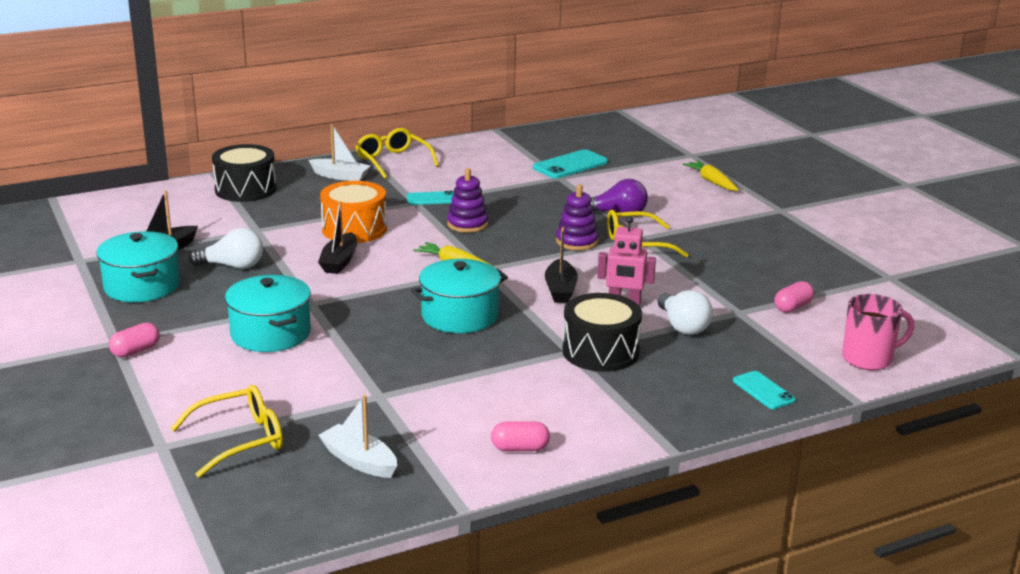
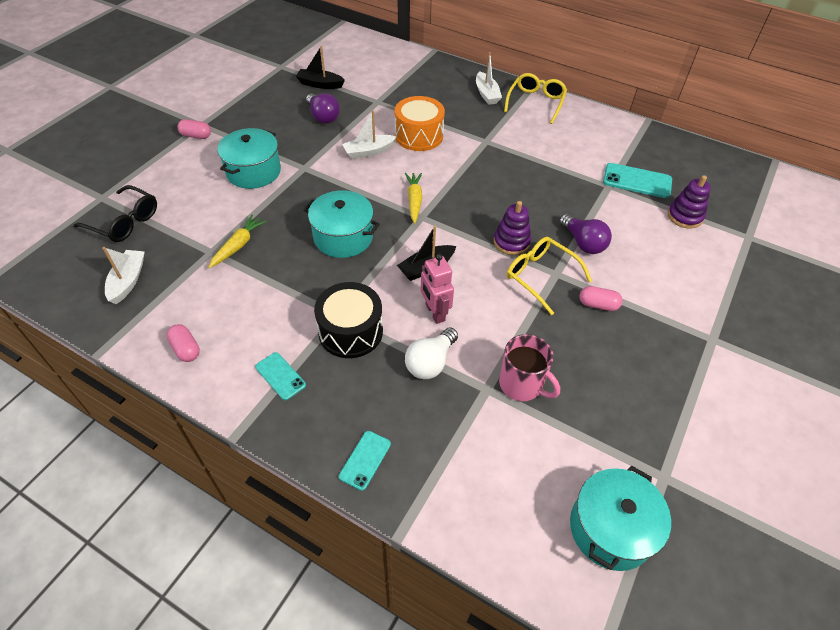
camera: 55 degrees right, 25 degrees up
(142, 286) = (270, 100): turquoise pot -> turquoise pot (610, 528)
(232, 266) = (323, 117): white light bulb -> purple light bulb
(240, 440) = (124, 222): yellow glasses -> black glasses
(245, 189) = (425, 71): black drum -> none
(339, 261) = (368, 152): black boat -> white boat
(431, 199) = (499, 145): turquoise phone -> turquoise phone (280, 376)
(467, 224) = (479, 178): purple stacking toy -> purple stacking toy (684, 216)
(711, 182) = (712, 271): yellow carrot -> yellow carrot (238, 245)
(792, 307) = (530, 423): pink capsule -> pink capsule (598, 305)
(868, 359) = (482, 519): pink mug -> pink mug (521, 384)

